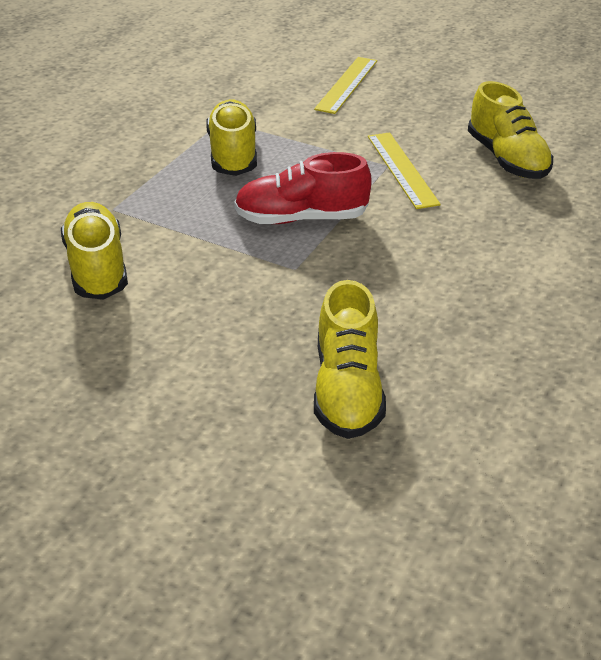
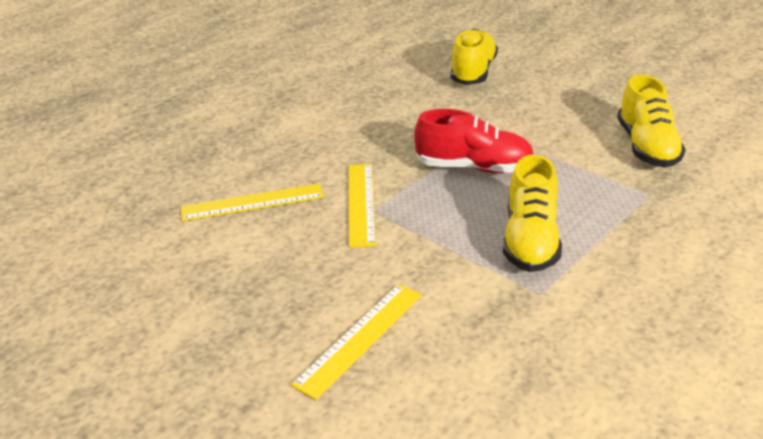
camera: 165 degrees left, 5 degrees down
(506, 159) = (252, 203): yellow shoe -> yellow ruler

